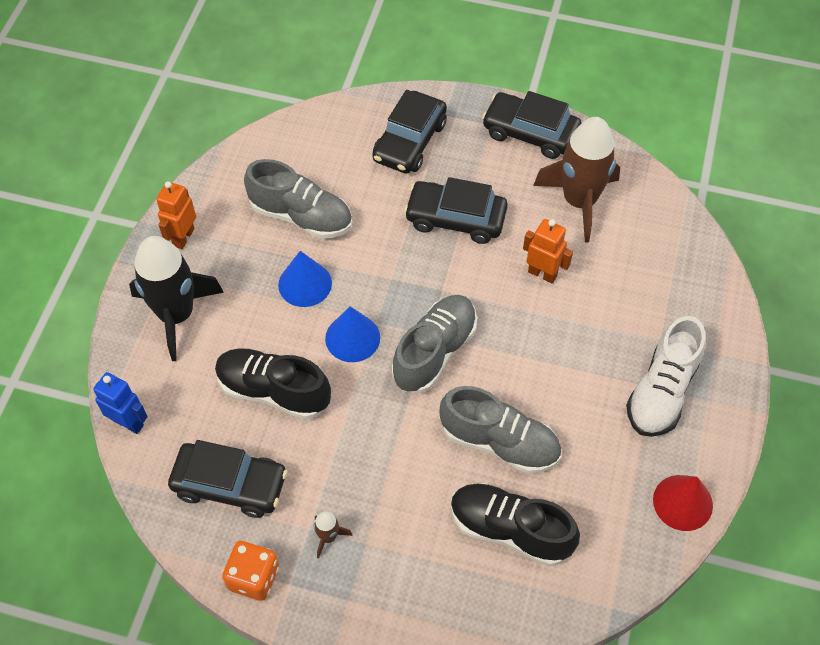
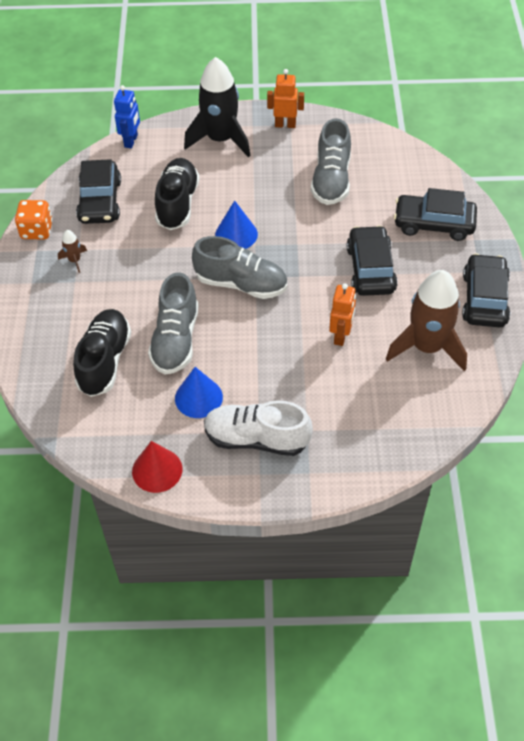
camera: 75 degrees right, 5 degrees down
(305, 284) = (272, 197): blue cone -> blue cone (198, 397)

